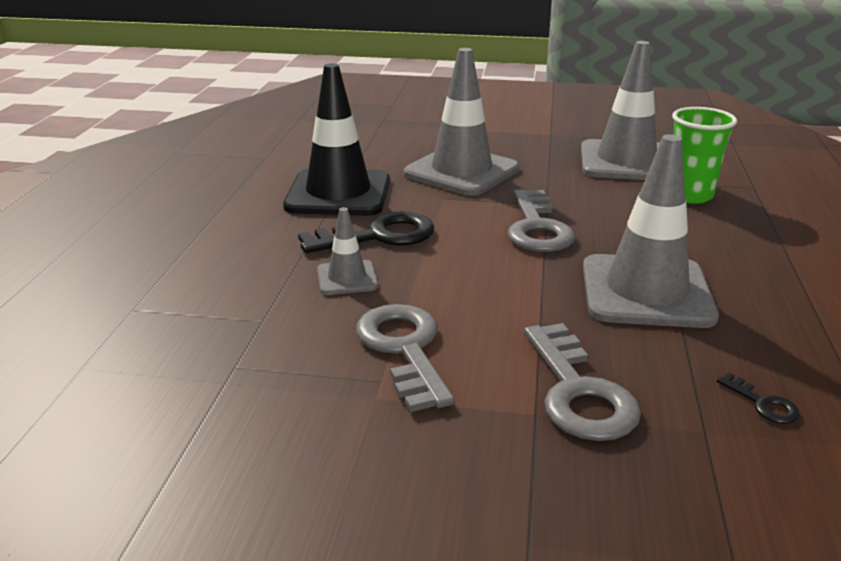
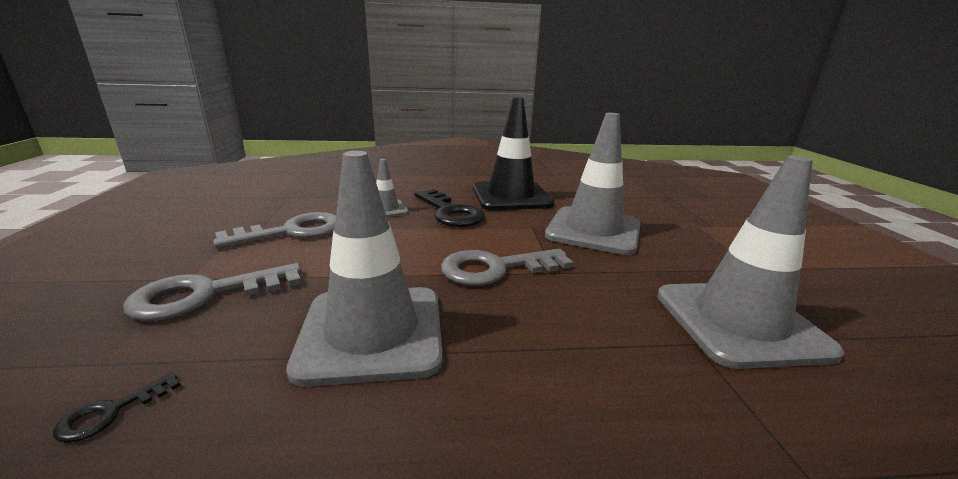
camera: 75 degrees right, 5 degrees down
(689, 195) = (678, 381): green cup -> none

